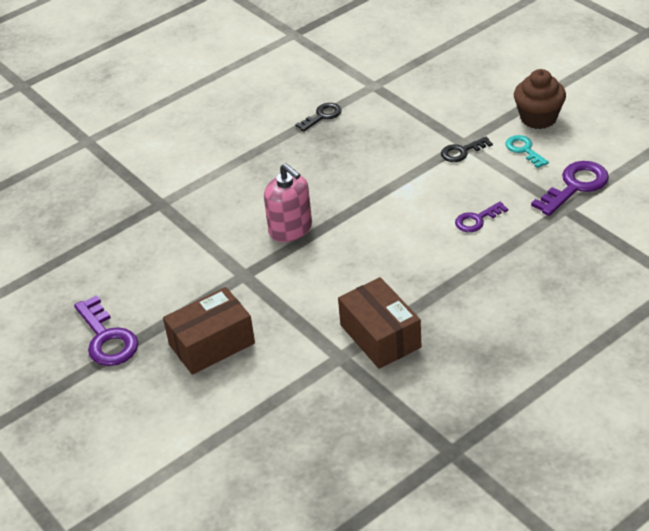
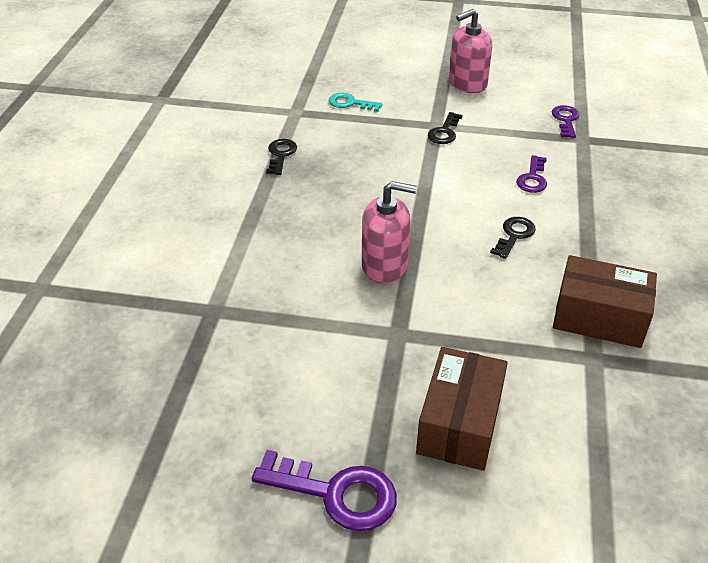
camera: 45 degrees left, 0 degrees up
(403, 253) = (514, 235): none -> black key
(524, 150) = (490, 110): turquoise key -> turquoise key (350, 103)
(538, 118) = (467, 84): brown cupcake -> pink soap dispenser
(575, 186) = (565, 120): purple key -> purple key, size x0.61

